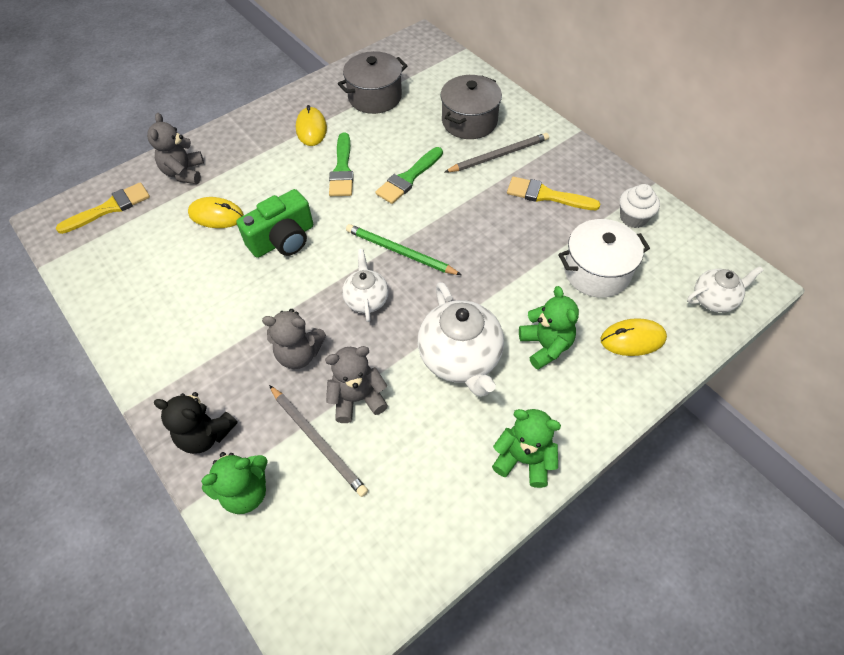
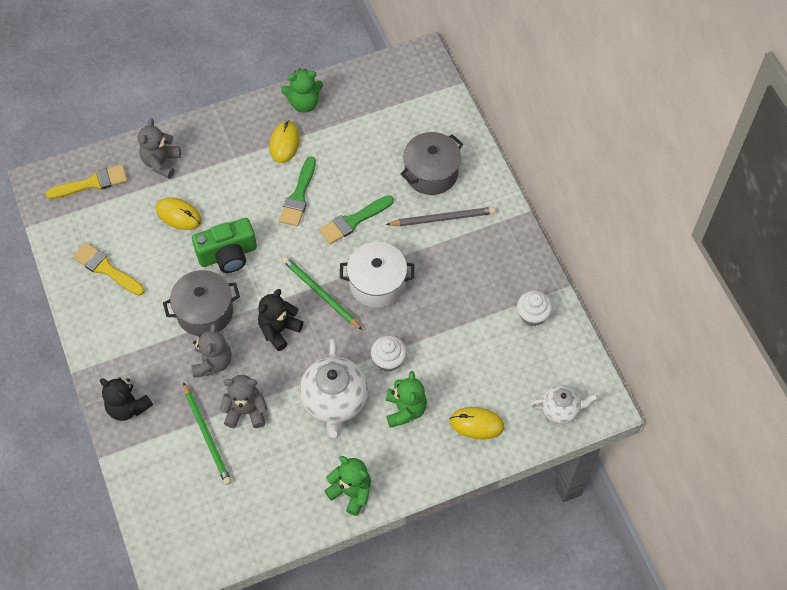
camera: 15 degrees right, 5 degrees up
(245, 492) = (146, 457): green teddy bear -> green teddy bear (304, 103)
(299, 354) = (212, 362): grey teddy bear -> grey teddy bear turned 105 degrees counterclockwise
(318, 441) = (207, 435): grey pencil -> green pencil
(366, 299) = (279, 330): white teapot -> black teddy bear
(375, 97) = (354, 121): grey pot -> grey pot (205, 312)
(503, 299) = (388, 360): none -> white cupcake
(547, 195) = (467, 272): yellow brush -> yellow brush (106, 269)
(596, 271) = (476, 357): white pot -> white pot (377, 283)

